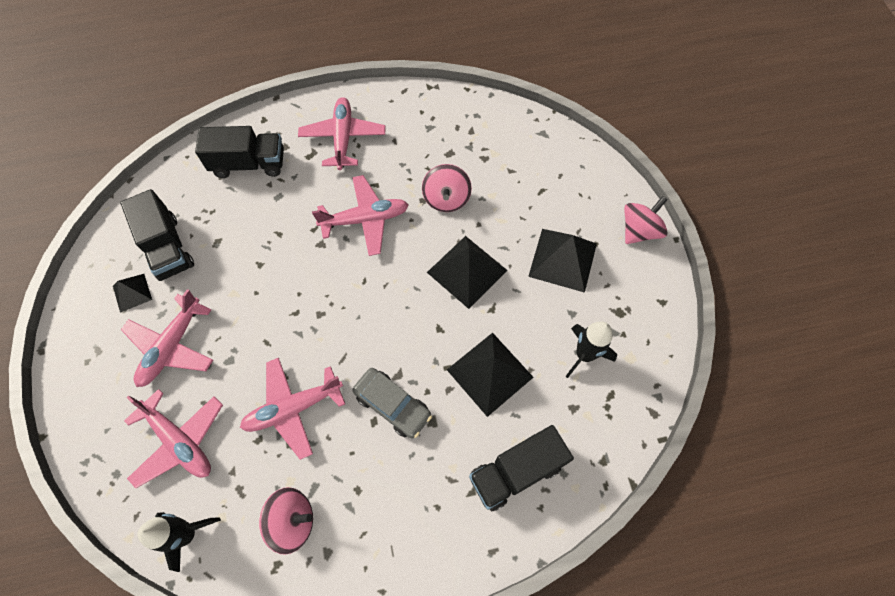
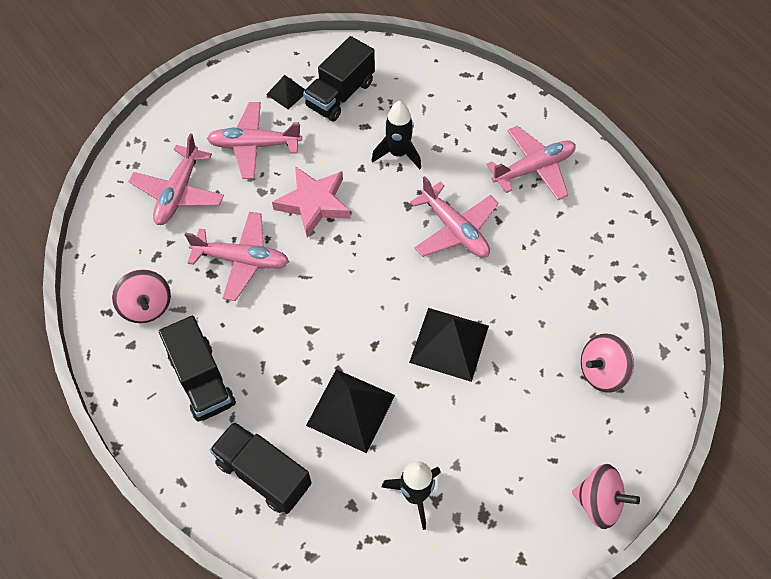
camera: 65 degrees right, 5 degrees down
(187, 534) = (109, 236): black rocket -> black rocket (398, 154)
(249, 164) = (457, 109): black truck -> black truck (202, 380)
(271, 319) = (314, 203): none -> pink star
(293, 408) = (242, 260): pink plane -> pink plane turned 150 degrees clockwise
(392, 405) = (280, 338): grey car -> none
(446, 199) = (521, 290): pink spinning top -> pink spinning top (601, 372)
(562, 259) = (514, 432): black pyramid -> none

